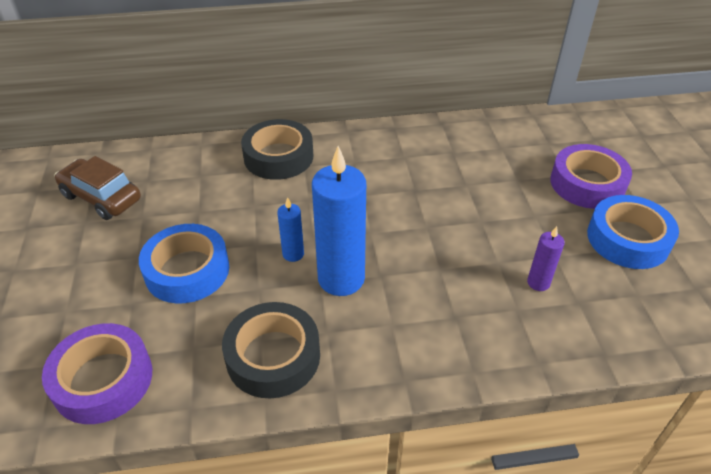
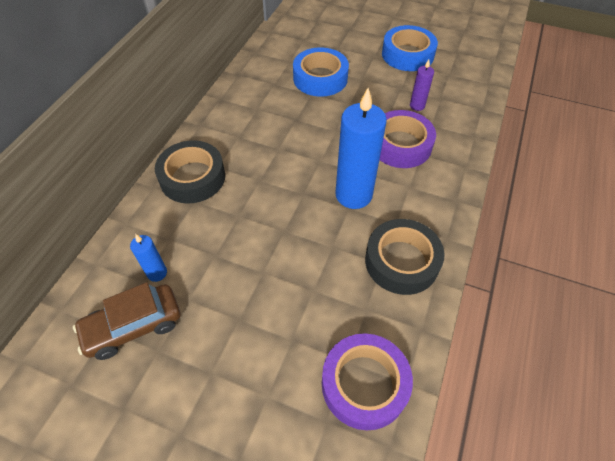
camera: 60 degrees left, 10 degrees up
(187, 270) = (281, 286): blue tape -> blue tape (320, 78)
(293, 254) = (311, 212): blue candle -> blue candle (157, 273)
(587, 184) = (352, 44): purple tape -> purple tape (400, 145)

